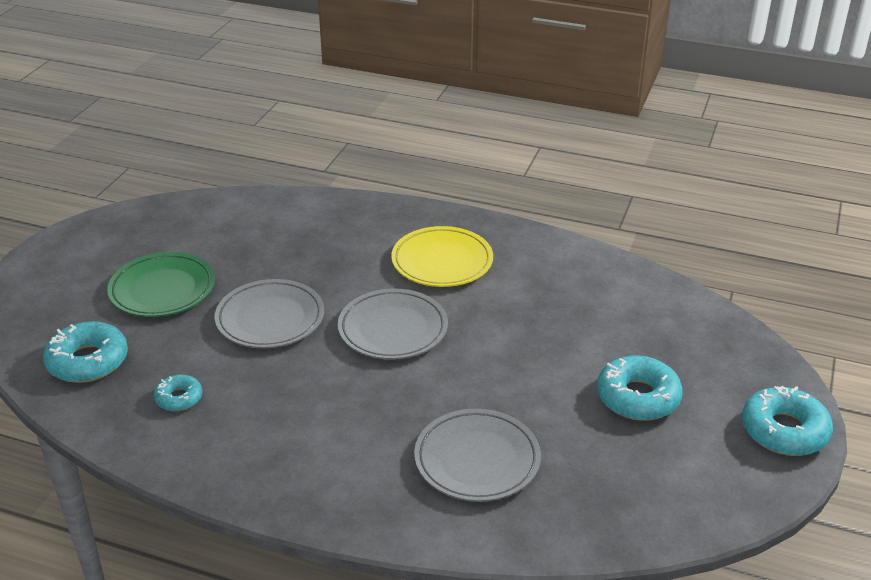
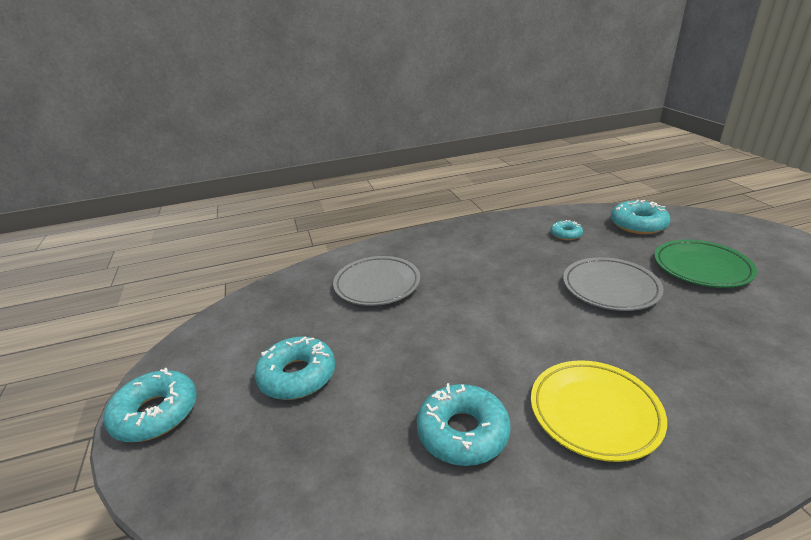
camera: 145 degrees right, 5 degrees down
(393, 329) = (529, 325): grey plate -> none
(540, 295) = (463, 432): none -> turquoise donut

